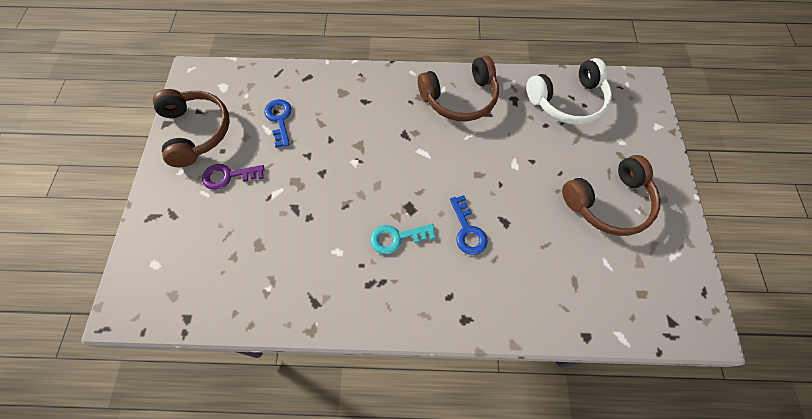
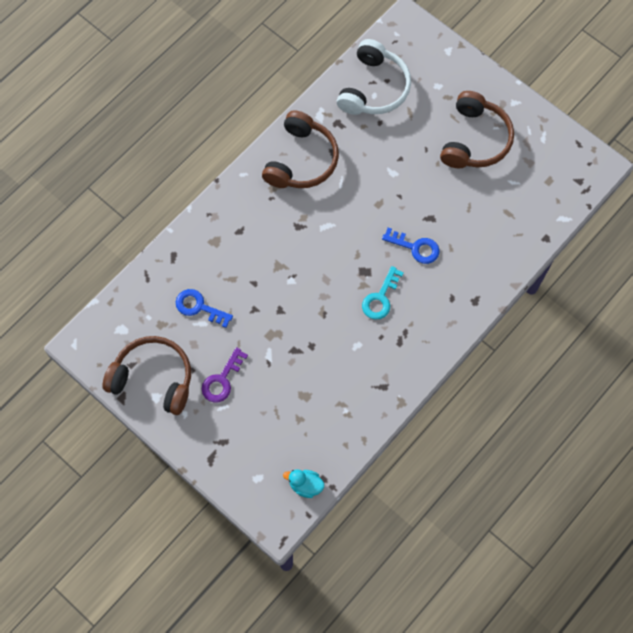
camera: 50 degrees left, 5 degrees up
(171, 308) = (305, 485): none -> turquoise duck

